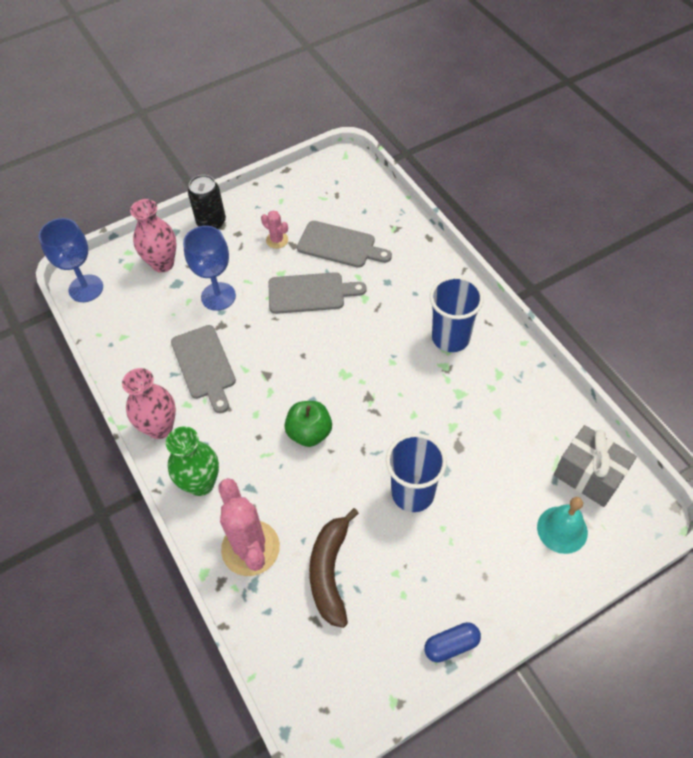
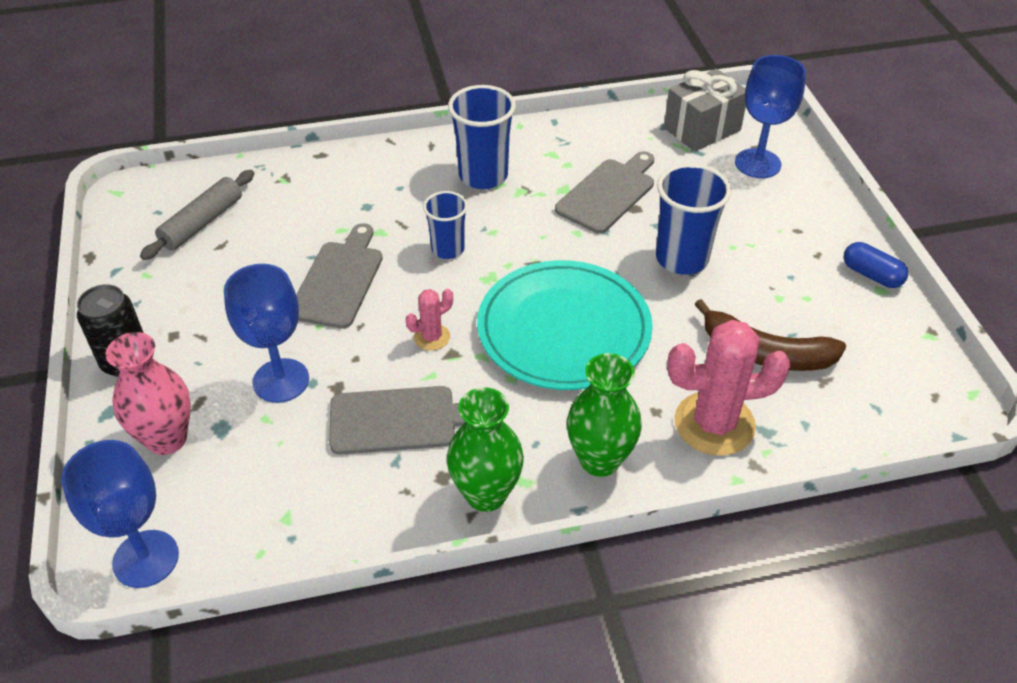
camera: 75 degrees left, 10 degrees down
(160, 427) = (486, 494): pink vase -> green vase
(277, 240) = (219, 294): pink cactus -> pink cactus (432, 337)
(309, 433) = (564, 330): green apple -> turquoise plate
(335, 206) = (202, 222): none -> grey rolling pin
(340, 245) = (276, 234): grey cutting board -> grey cutting board (608, 193)
(363, 341) = (448, 249): none -> blue cup
(451, 645) = (871, 275): blue capsule -> blue capsule turned 45 degrees counterclockwise
(562, 529) = (757, 163): turquoise bell -> blue goblet

